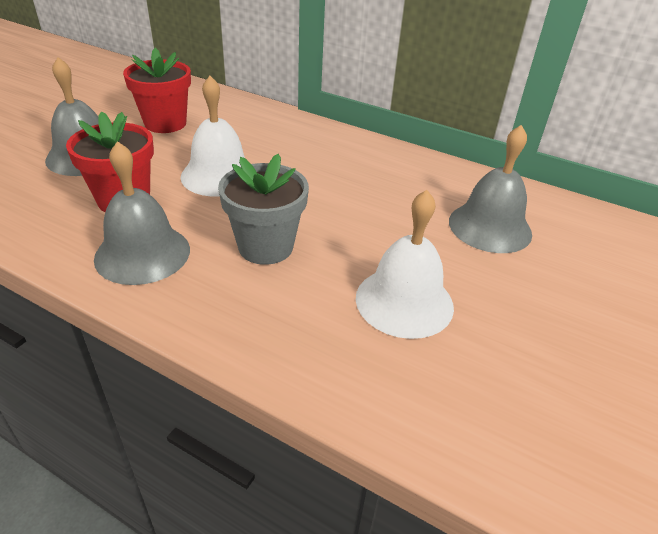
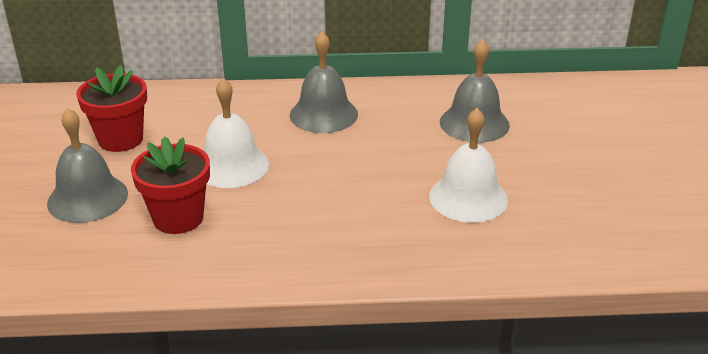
camera: 30 degrees left, 5 degrees down
(142, 253) = (250, 249): grey bell -> grey bell (323, 114)
(265, 247) = (336, 203): grey flower pot -> none

